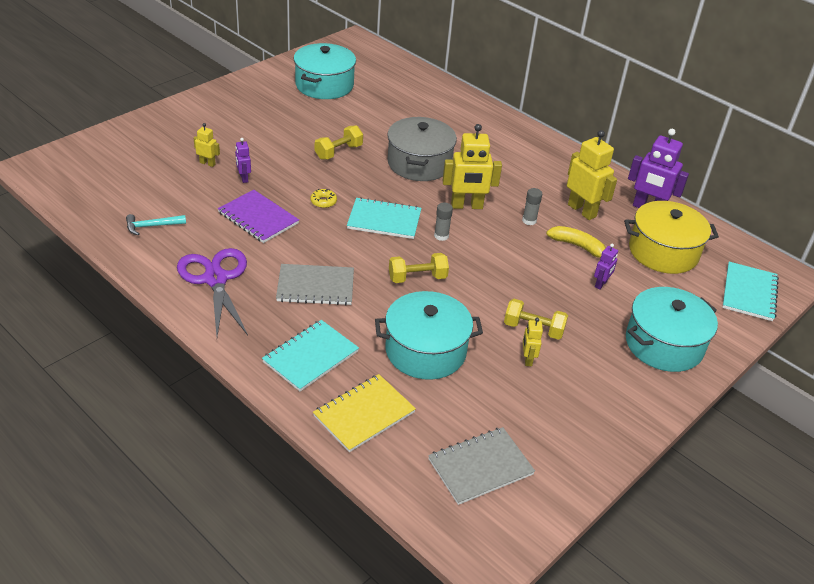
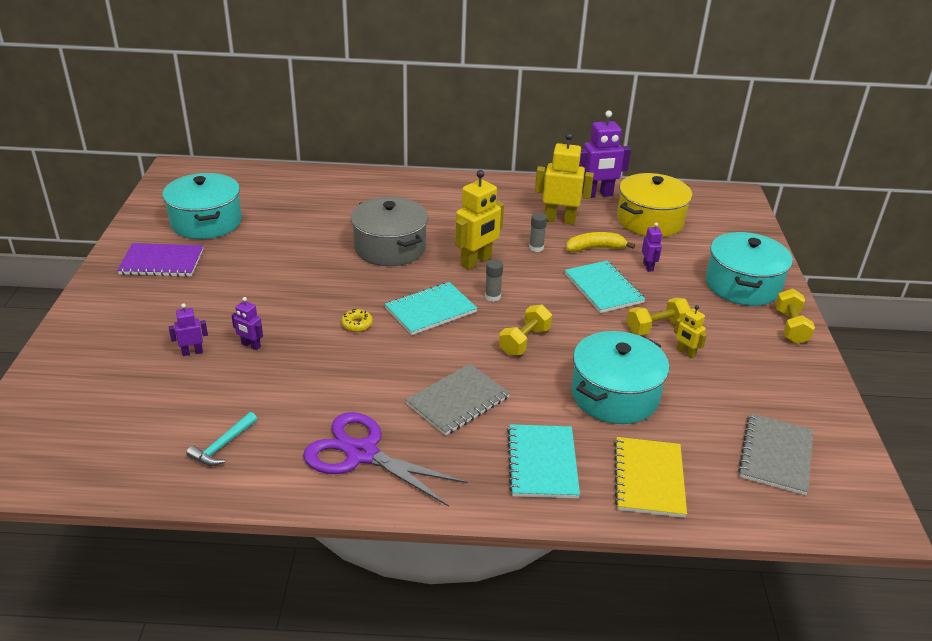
camera: 40 degrees left, 5 degrees down
(207, 163) = (192, 352): yellow robot -> purple robot
(258, 218) = (319, 373): purple notebook -> purple notebook (162, 262)
(338, 152) = (306, 274): yellow dumbbell -> yellow dumbbell (790, 327)
(749, 293) = (734, 219): turquoise notebook -> turquoise notebook (603, 288)

